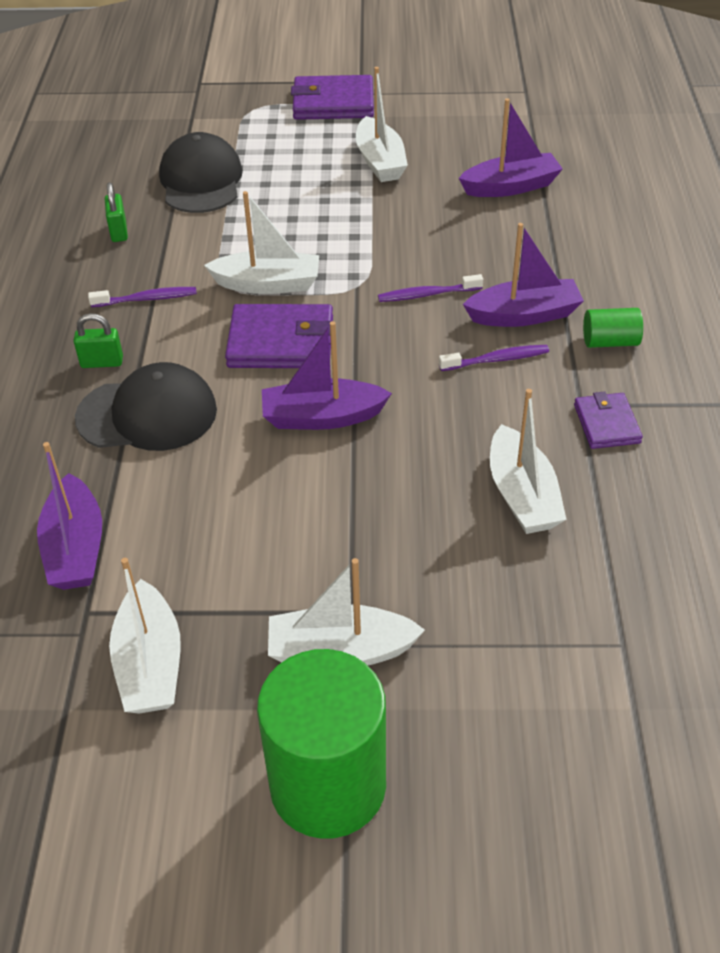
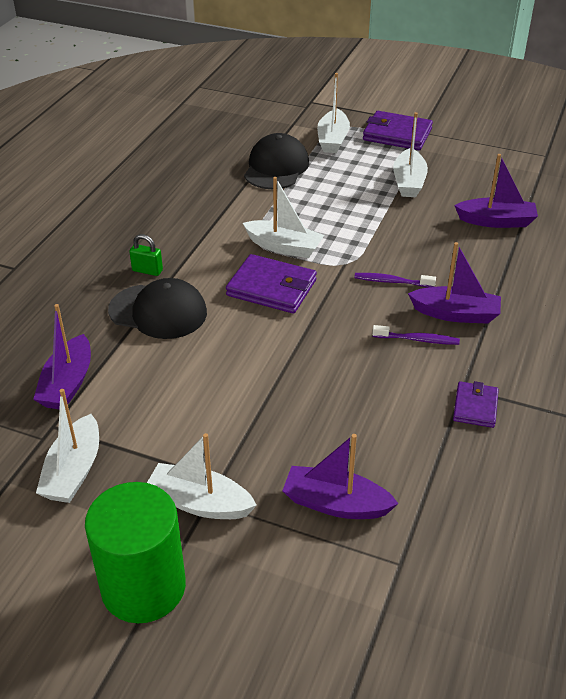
camera: 20 degrees right, 5 degrees down
(119, 232) = (203, 189): green padlock -> none
(147, 299) = (198, 237): purple toothbrush -> none
(322, 417) = (272, 345): purple boat -> purple boat (336, 504)
(522, 495) = (384, 438): white boat -> white boat (332, 139)
(610, 342) = (511, 349): green cylinder -> none

